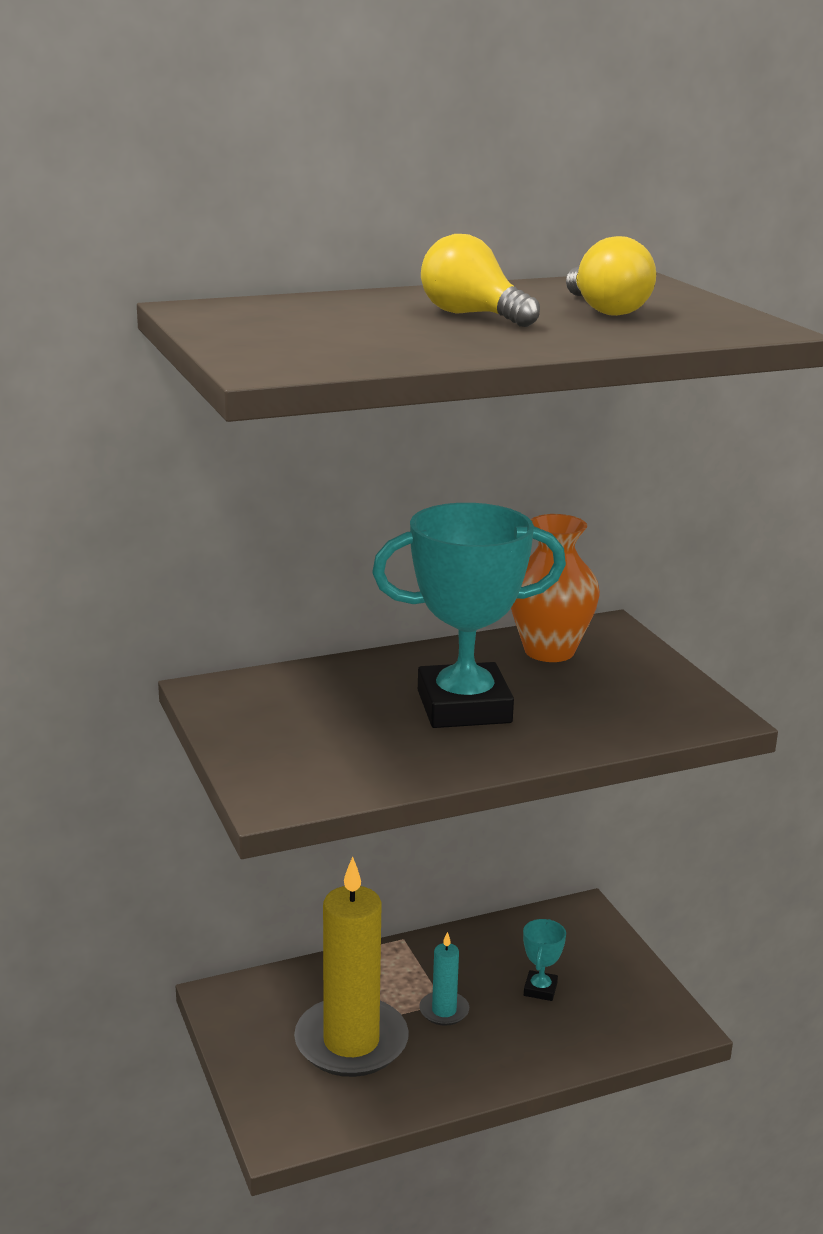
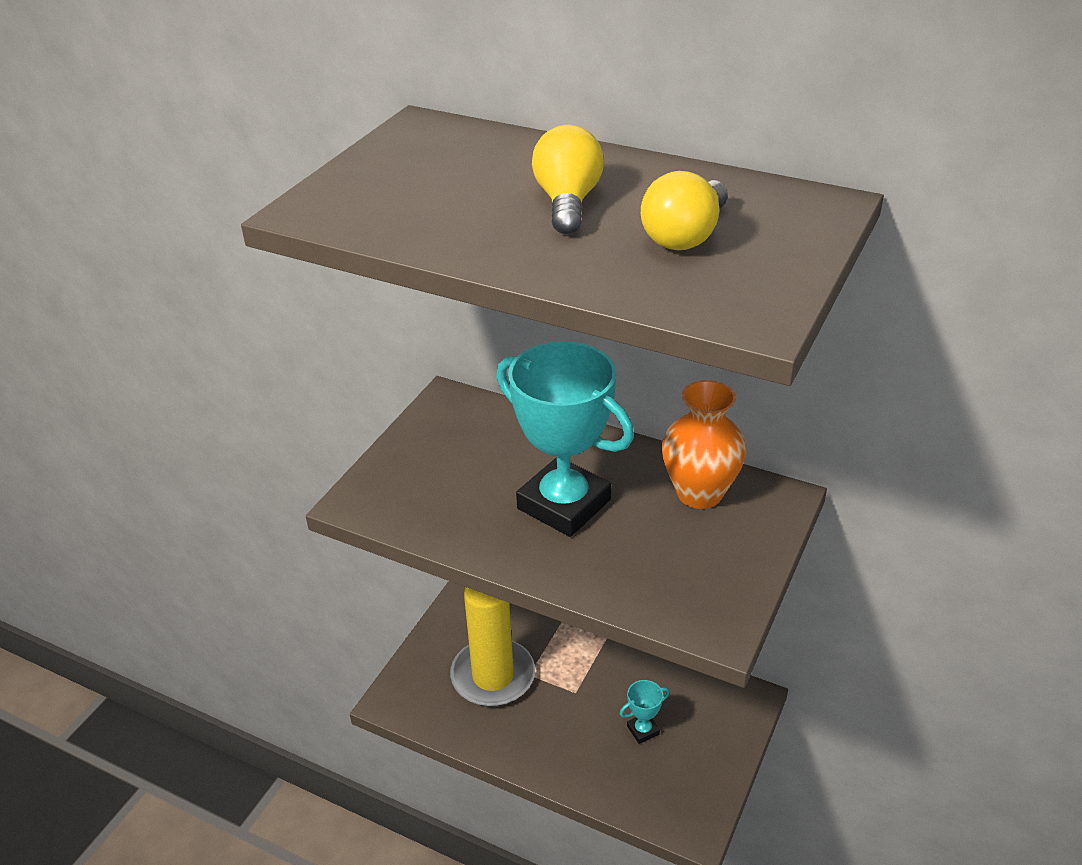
camera: 50 degrees right, 15 degrees up
(444, 1011) = (567, 698): turquoise candle -> none

